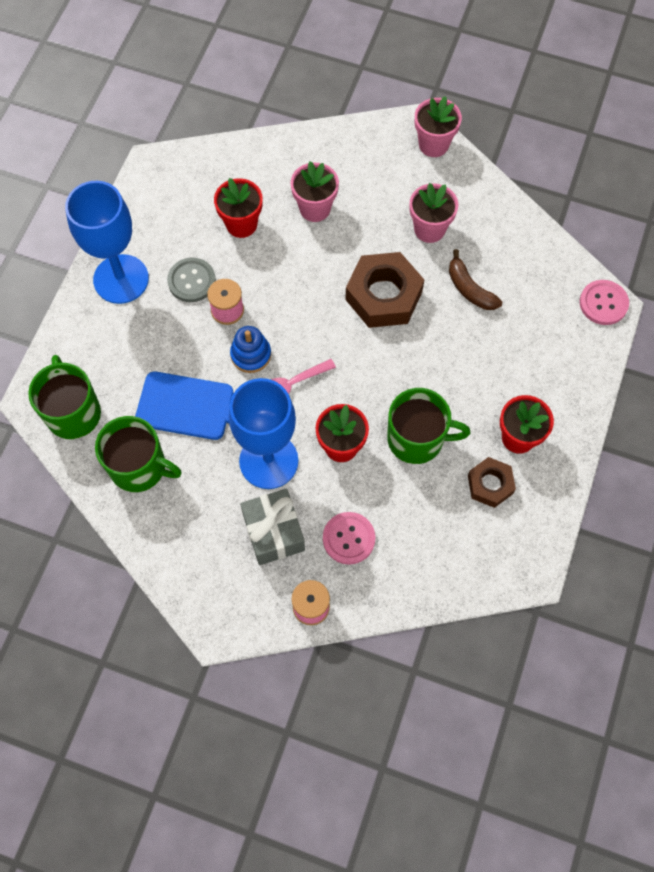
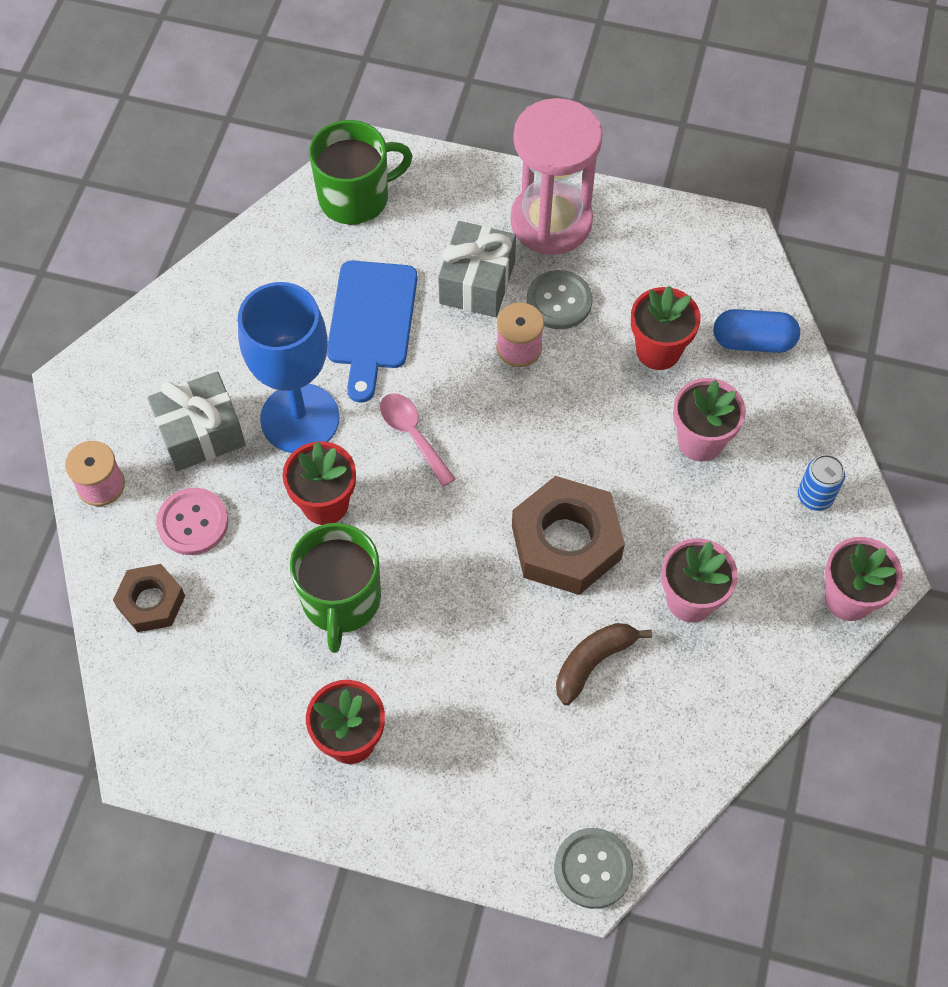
camera: 85 degrees right, 5 degrees down
(121, 279) = (551, 222): blue goblet -> pink hourglass
(139, 467) = (285, 276): green mug -> none
(167, 333) = (477, 282): none -> grey gift
(241, 168) = (753, 341): none -> blue capsule
(251, 355) = (454, 382): blue stacking toy -> none
(362, 151) = (815, 496): none -> blue can
(490, 484) = (275, 701): brown nut -> brown nut (151, 602)
(603, 303) = (593, 868): pink button -> grey button

